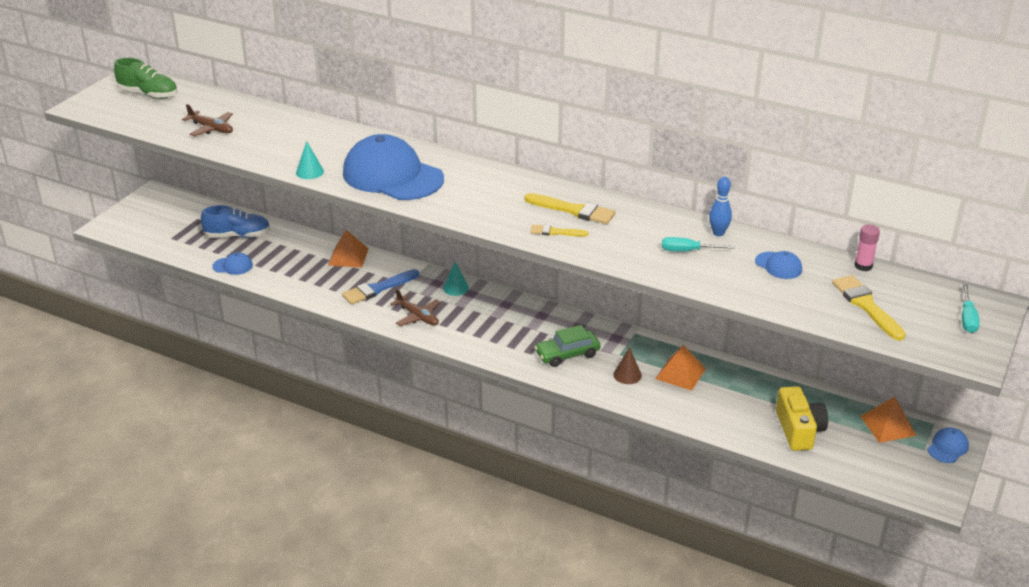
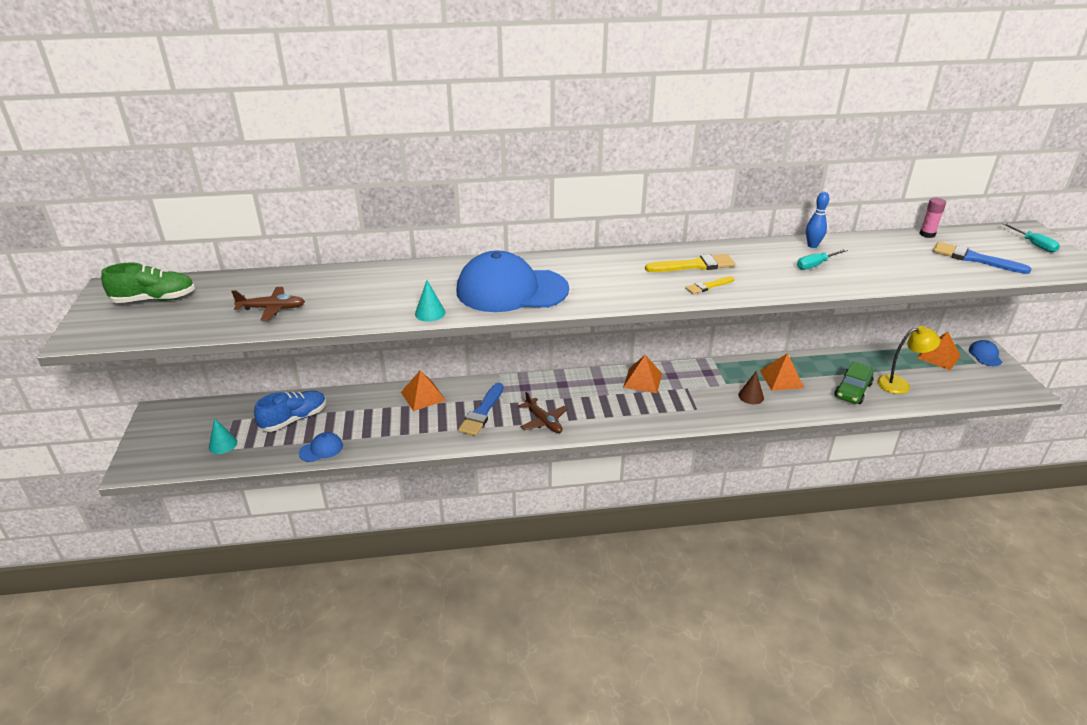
camera: 35 degrees left, 0 degrees up
(417, 316) = (543, 421): brown plane -> brown plane turned 45 degrees clockwise
(455, 288) = (545, 384): turquoise cone -> turquoise cone (223, 444)
(545, 319) = (642, 380): none -> orange pyramid
(567, 354) = (692, 400): green car -> green car (852, 390)
(778, 265) = (884, 253): blue cap -> none
(799, 430) = (900, 384): yellow camera -> yellow lamp
(866, 306) = (974, 259): yellow brush -> blue brush

